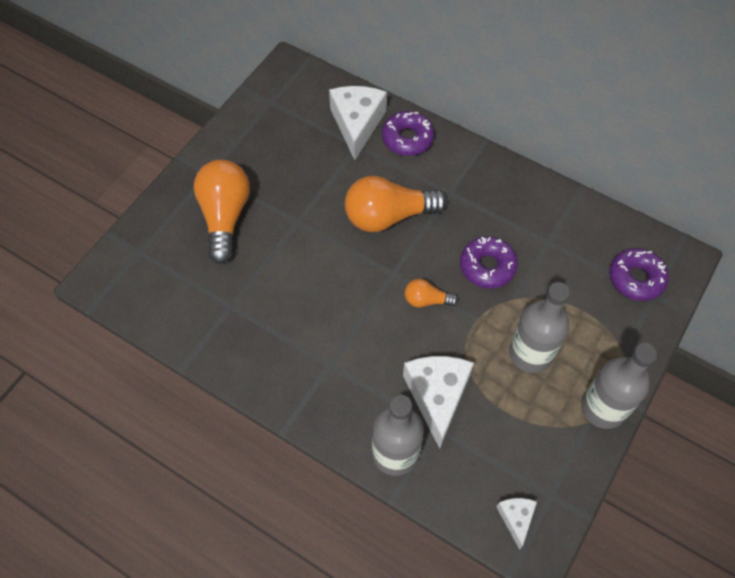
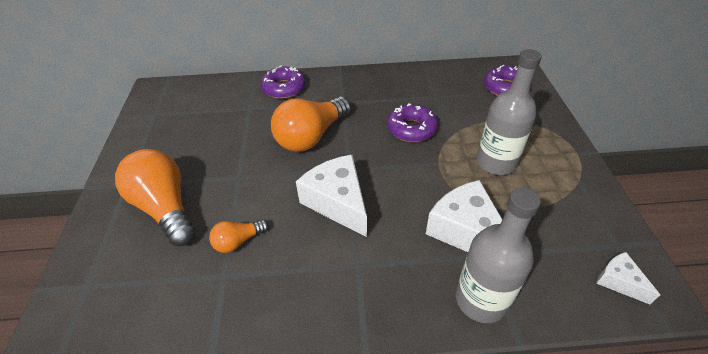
camera: 35 degrees left, 15 degrees down
(357, 124) = (238, 97): white cheese -> white cheese (337, 202)
(426, 300) = (391, 172): orange light bulb -> orange light bulb (238, 241)
(603, 408) = (576, 166): grey bottle -> none

